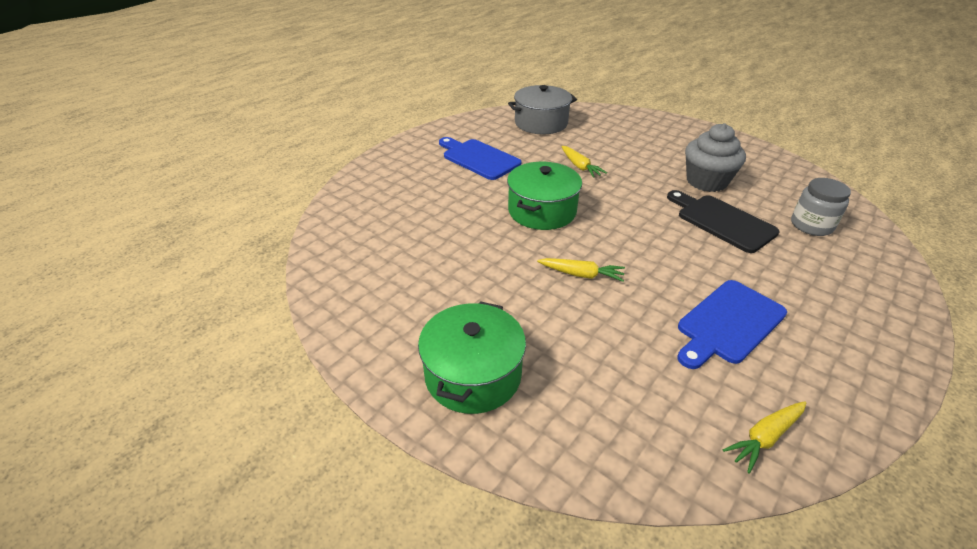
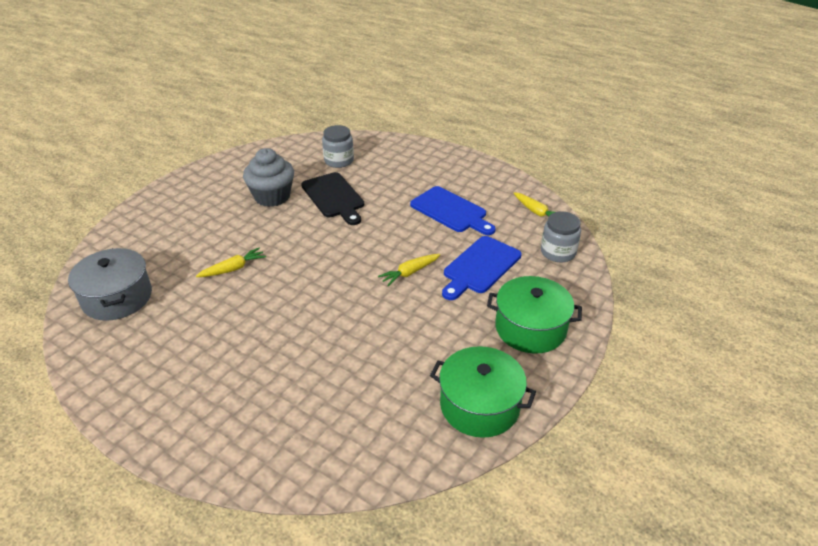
camera: 95 degrees left, 0 degrees up
(478, 158) = (199, 349): blue cutting board -> blue cutting board (480, 267)
(542, 211) = (316, 295): green pot -> green pot (479, 405)
(581, 274) = (410, 273): yellow carrot -> yellow carrot turned 135 degrees counterclockwise
(648, 445) = (558, 252): none -> grey jar
(722, 221) = (334, 197): black cutting board -> black cutting board turned 75 degrees counterclockwise

